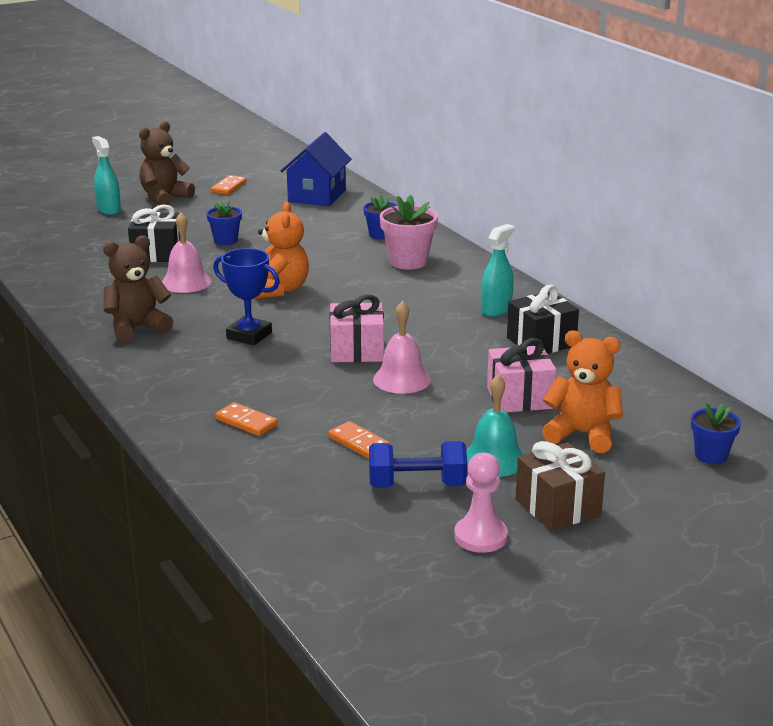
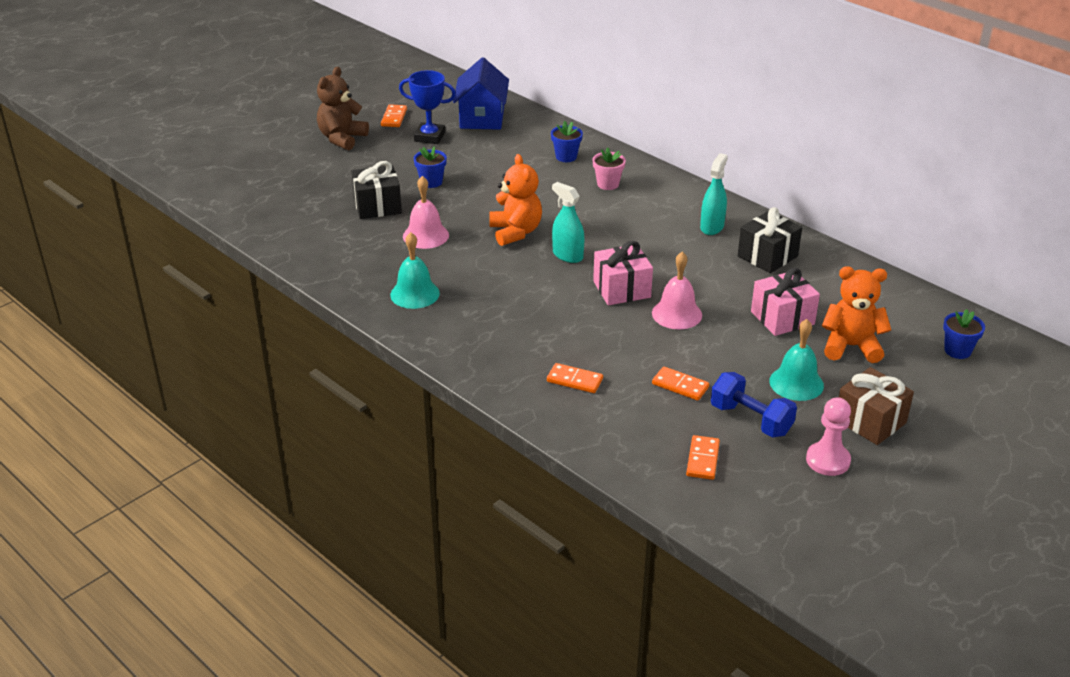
camera: 15 degrees left, 10 degrees up
(109, 209) = (298, 159): turquoise spray bottle -> turquoise spray bottle (567, 255)
(137, 327) = (415, 294): brown teddy bear -> turquoise bell
(249, 335) = (519, 287): blue trophy -> blue trophy (429, 137)
(334, 513) = (702, 459): none -> orange domino
(408, 261) = (608, 184): pink flower pot -> pink flower pot, size x0.63
(417, 485) = (751, 420): blue dumbbell -> blue dumbbell turned 60 degrees clockwise

